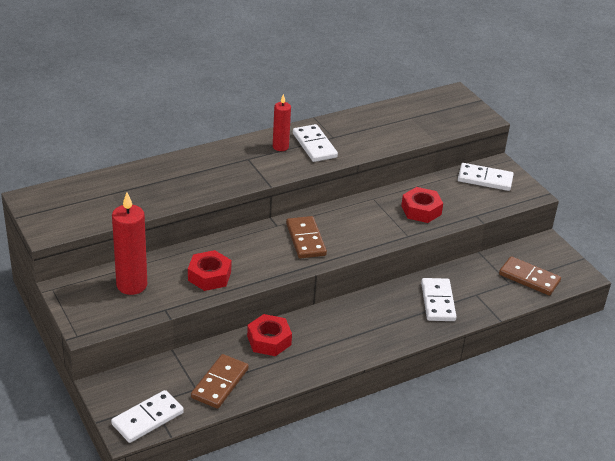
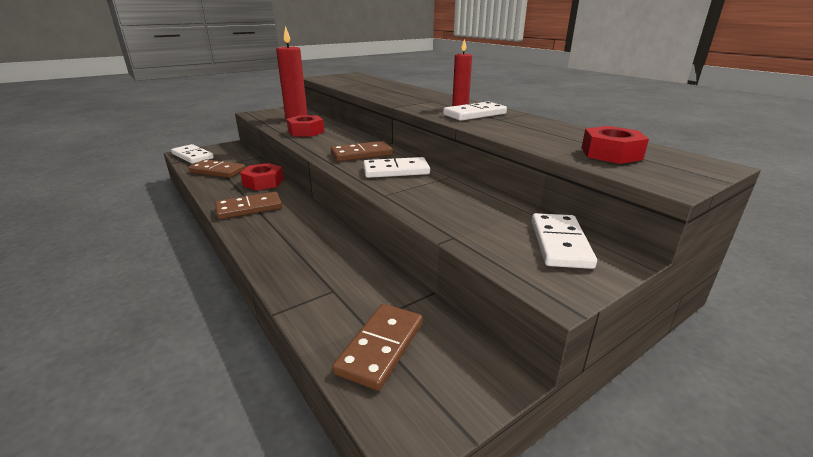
camera: 85 degrees right, 10 degrees down
(337, 345) = (249, 208): none -> brown domino
(421, 210) = (442, 200): red nut -> red nut (611, 153)
(438, 302) = (315, 260): white domino -> white domino (396, 171)

